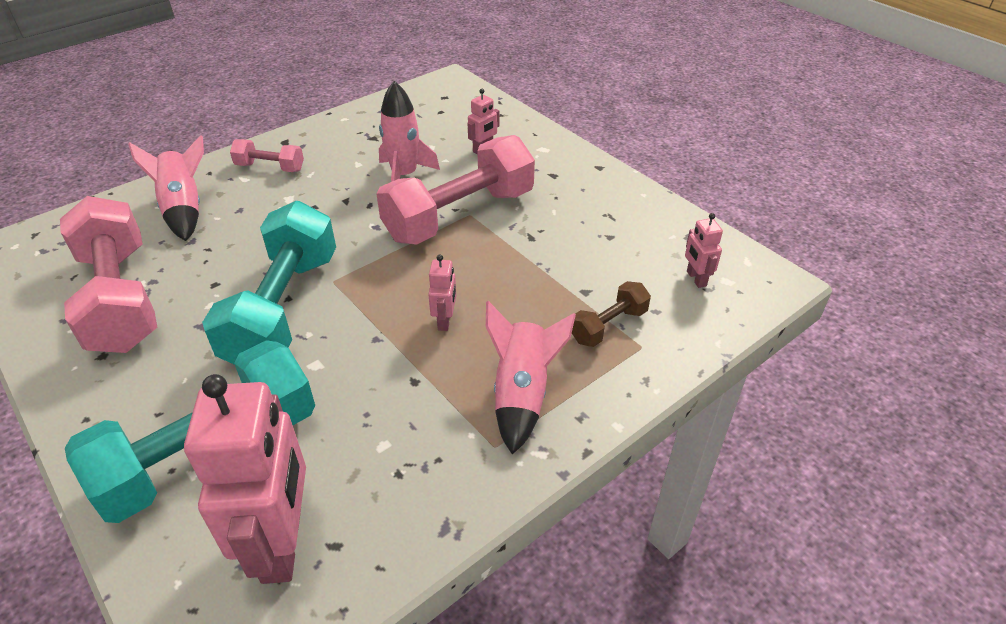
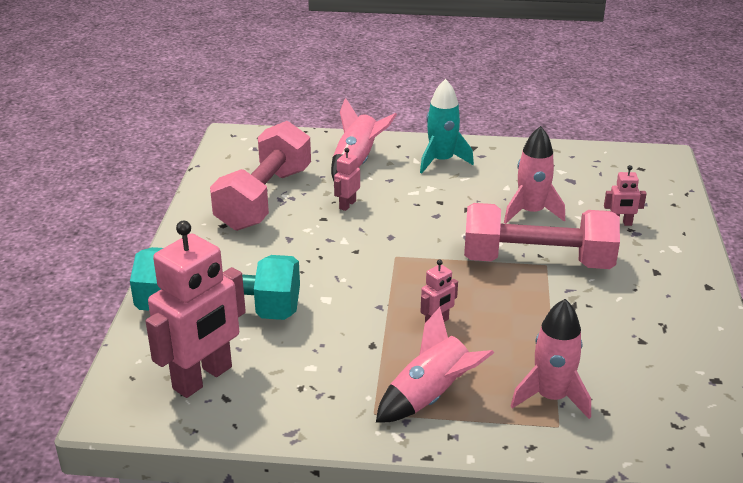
camera: 45 degrees right, 10 degrees down
(270, 167) = (441, 161): pink dumbbell -> turquoise rocket
(283, 309) = (345, 256): turquoise dumbbell -> none
(608, 326) = (551, 397): brown dumbbell -> pink rocket
(696, 278) = (674, 412): pink robot -> pink robot (347, 205)

